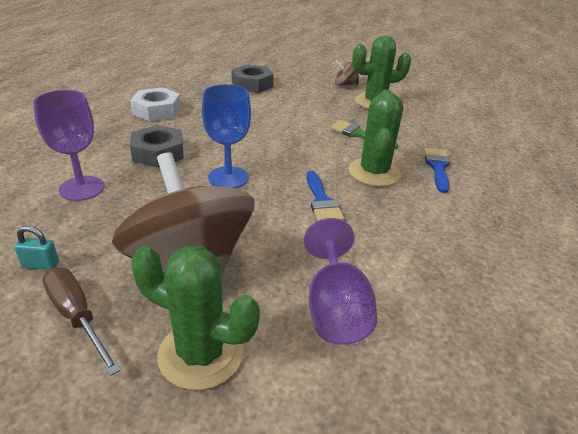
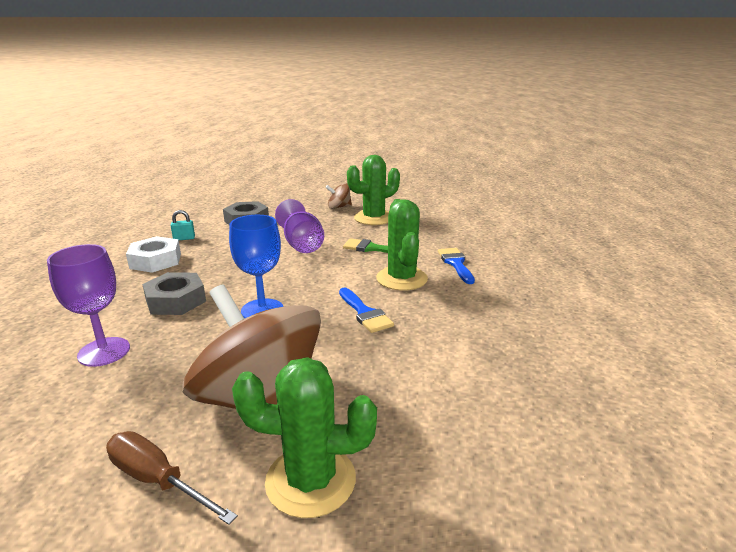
camera: 15 degrees left, 10 degrees down
(41, 265) = (89, 439): turquoise padlock -> turquoise padlock (184, 238)
(335, 309) = (422, 405): purple goblet -> purple goblet (301, 244)

